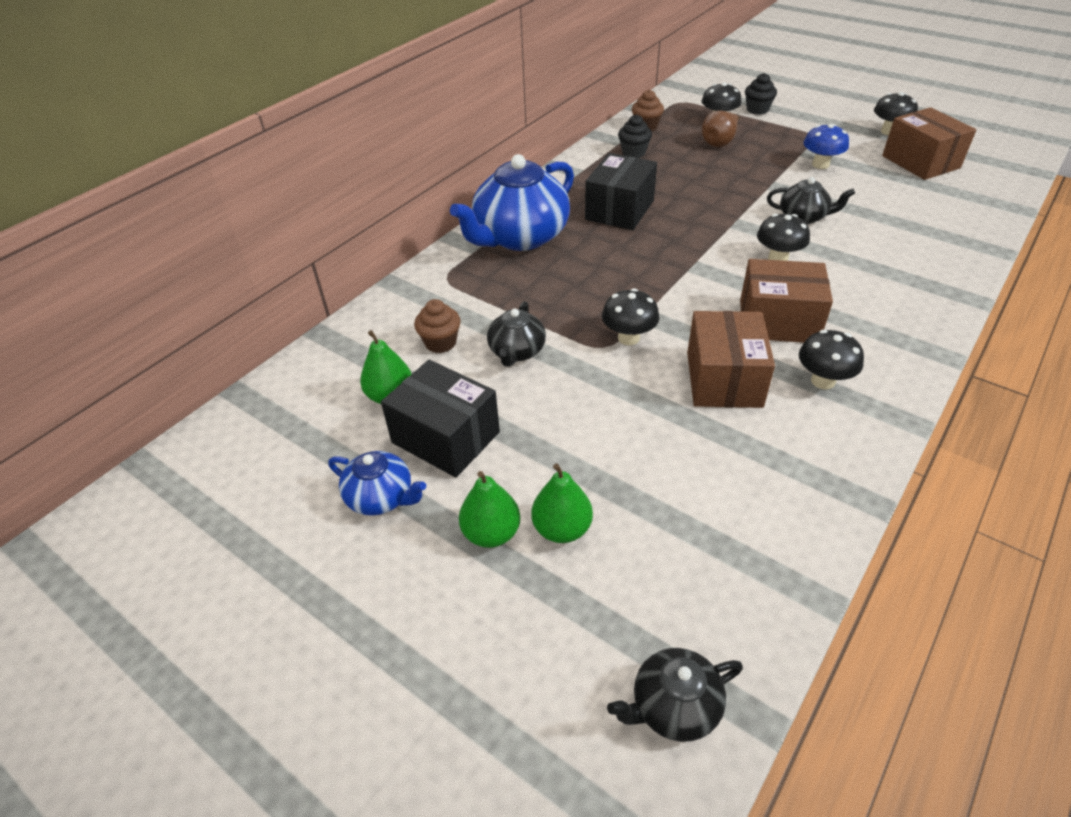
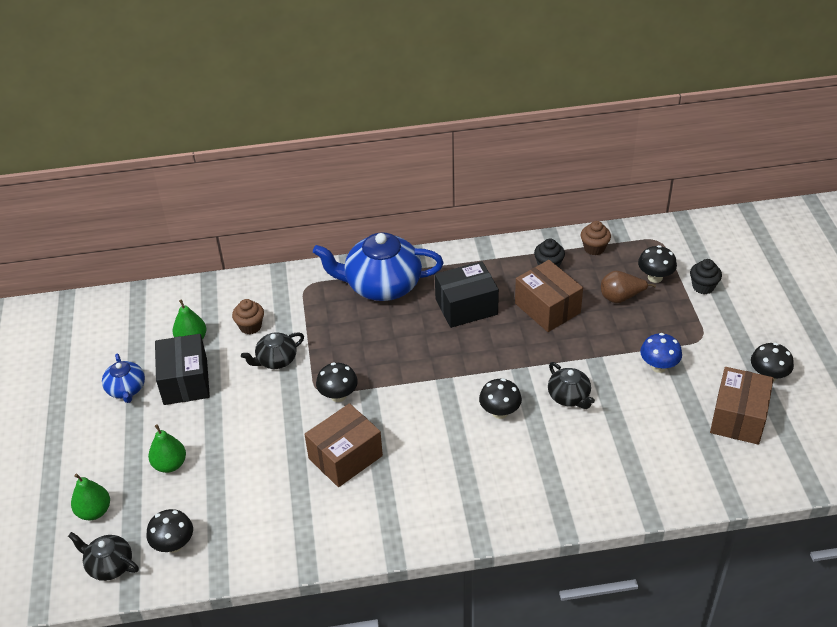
camera: 45 degrees right, 0 degrees up
(491, 533) = (143, 442): green pear -> green pear (94, 511)
(778, 321) = (429, 449): brown box -> brown box (547, 308)
(823, 381) = (391, 500): black mushroom -> black mushroom (174, 545)

